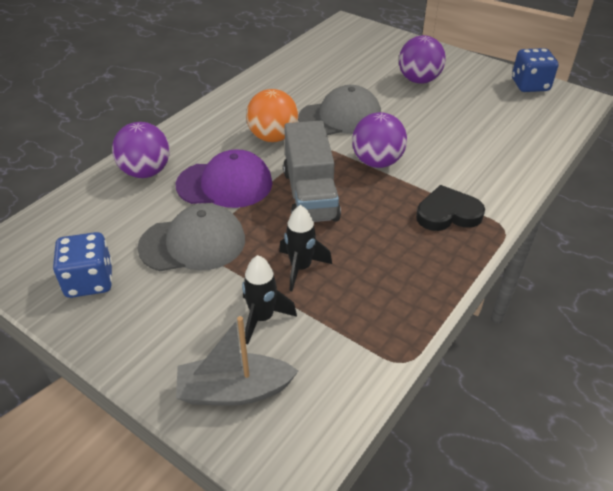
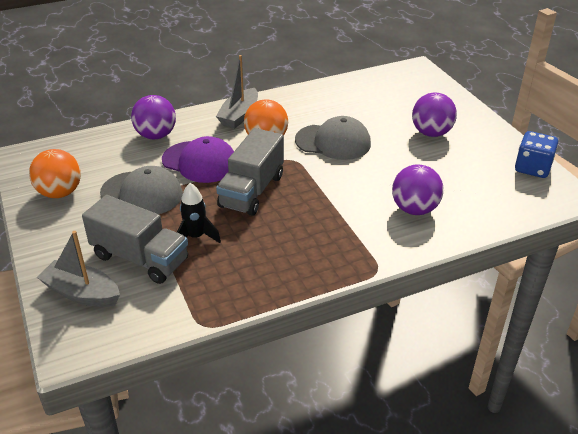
camera: 30 degrees right, 5 degrees down
(89, 281) = (60, 193): blue dice -> orange ball
(219, 121) = (239, 116): none -> grey boat
(262, 318) = (140, 258): black rocket -> grey truck
(377, 162) = (327, 185): purple ball -> purple ball (414, 209)
(448, 213) = (343, 242): black heart -> none

